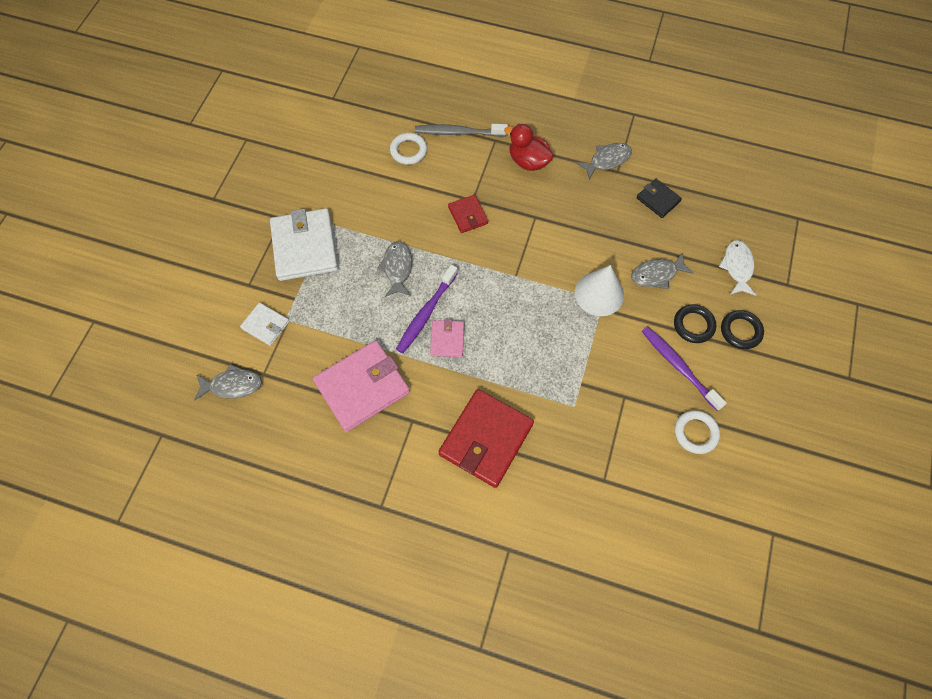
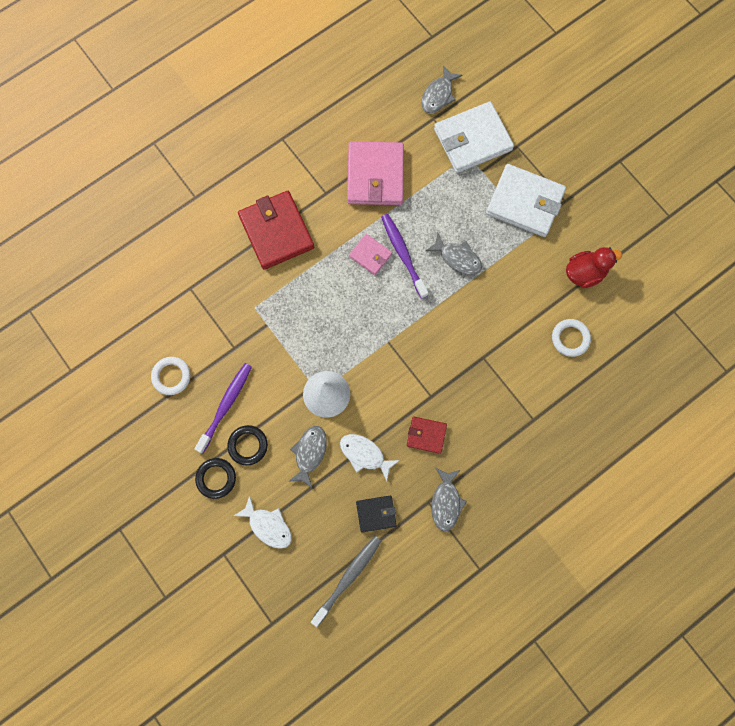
camera: 125 degrees right, 10 degrees up
(265, 325) = (472, 140): white wallet -> white wallet, size x1.95
(458, 132) = (563, 393): grey toothbrush -> grey toothbrush (348, 578)
(468, 215) = (470, 343): red wallet -> red wallet (426, 435)
(528, 161) = (491, 431): red duck -> red duck (584, 273)
(622, 234) = (365, 454): none -> white fish
(678, 366) = (226, 406): purple toothbrush -> purple toothbrush turned 60 degrees counterclockwise

